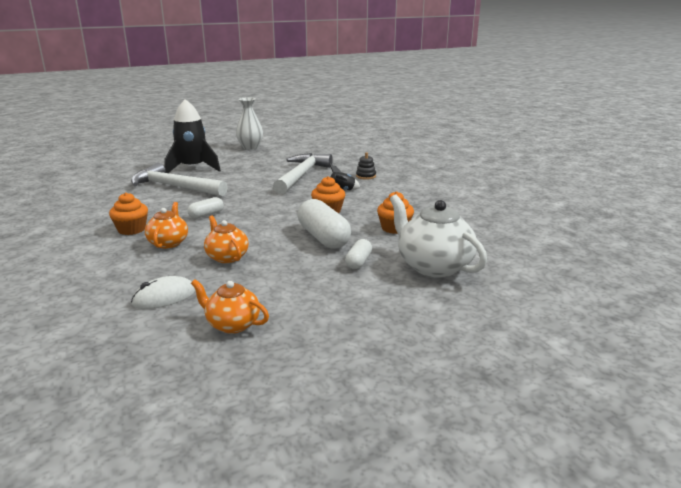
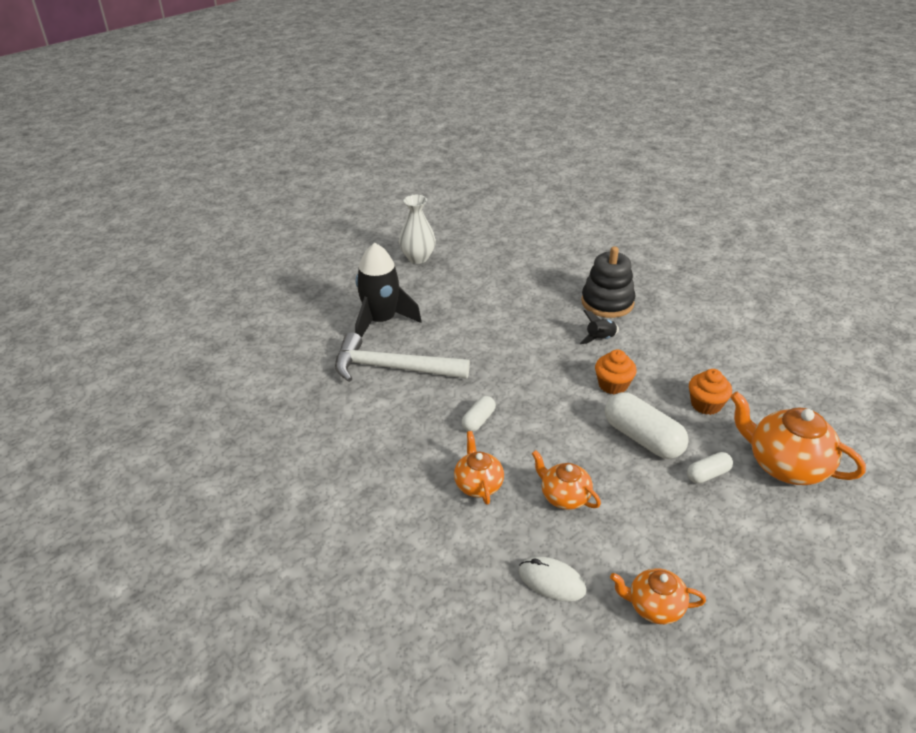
camera: 15 degrees left, 15 degrees up
(131, 229) = (413, 468): orange cupcake -> none
(164, 297) = (551, 581): white mouse -> white mouse turned 75 degrees clockwise
(301, 175) = (530, 314): white hammer -> none
(358, 262) = (708, 474): white capsule -> white capsule turned 60 degrees clockwise
(366, 176) = (607, 302): black stacking toy -> black stacking toy, size x2.10
(433, 266) = (786, 465): white teapot -> orange teapot

